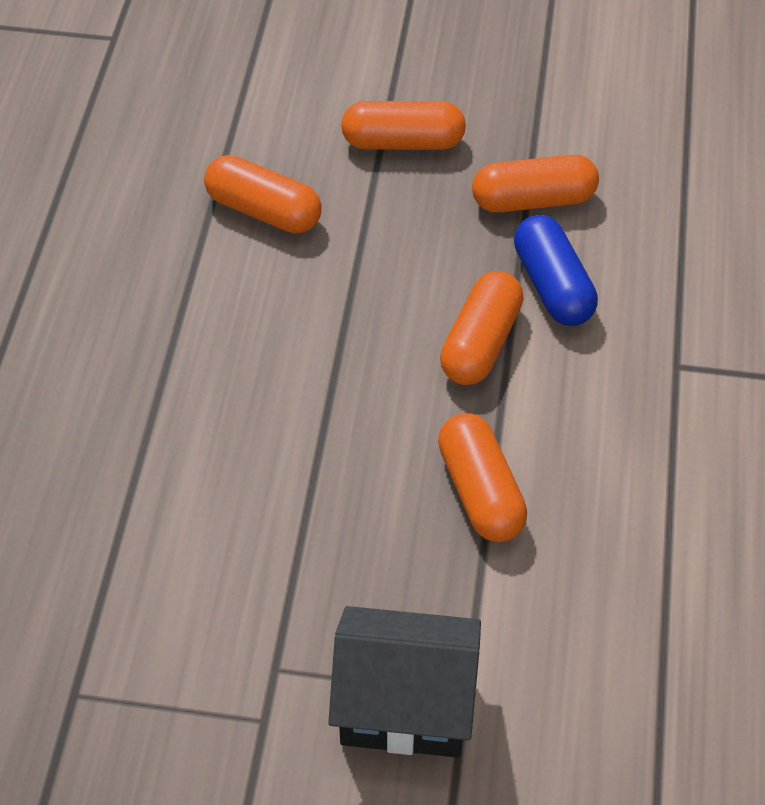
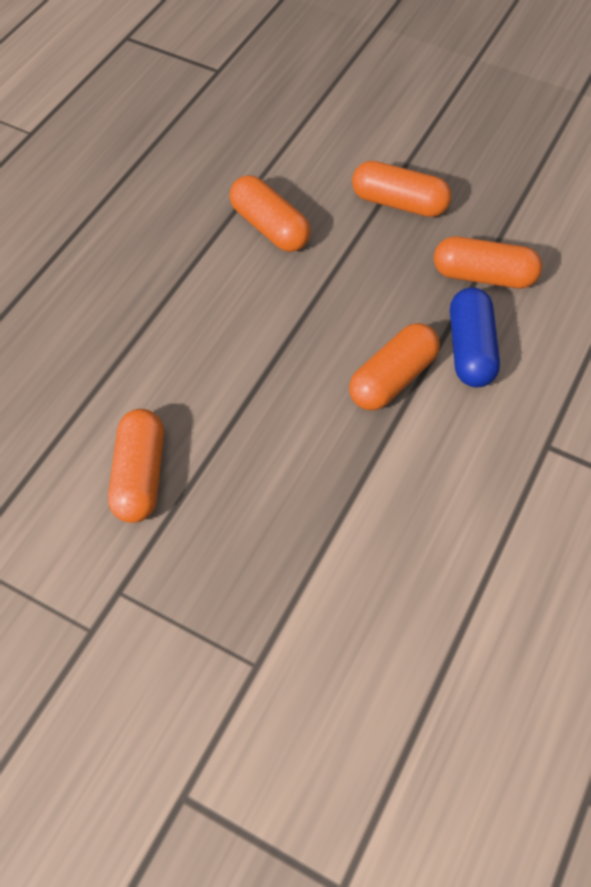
camera: 20 degrees right, 5 degrees up
(405, 705) = (205, 657): black house -> none
(480, 491) = (341, 499): orange capsule -> orange capsule (140, 475)

